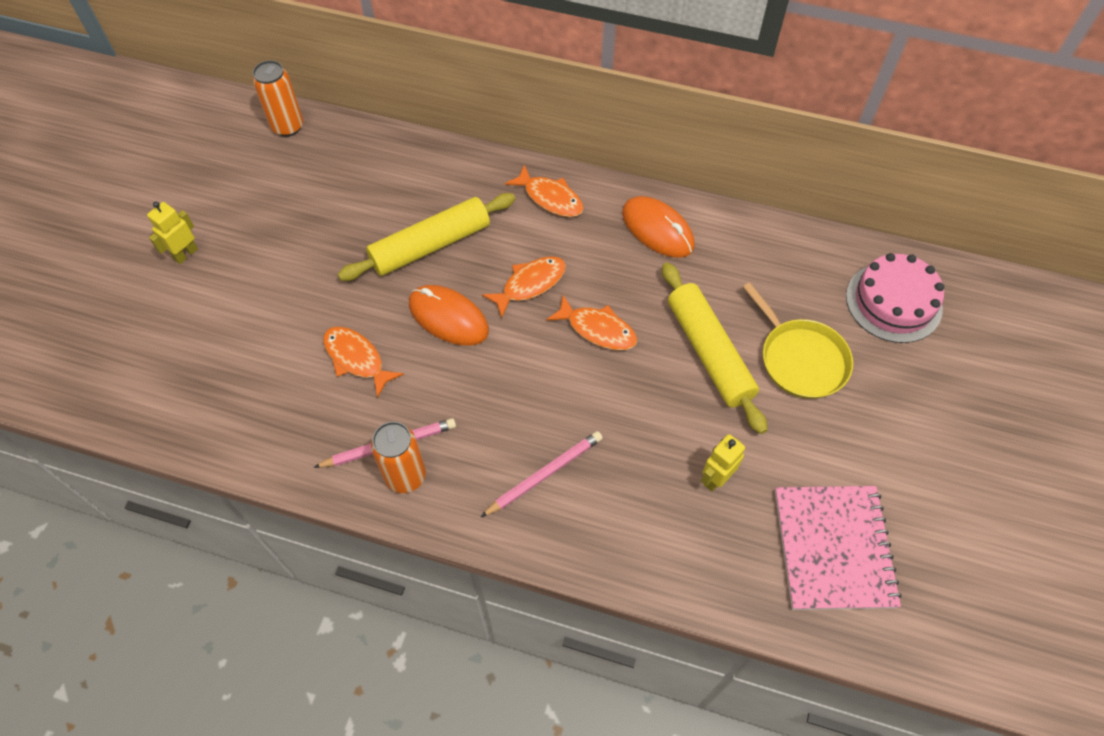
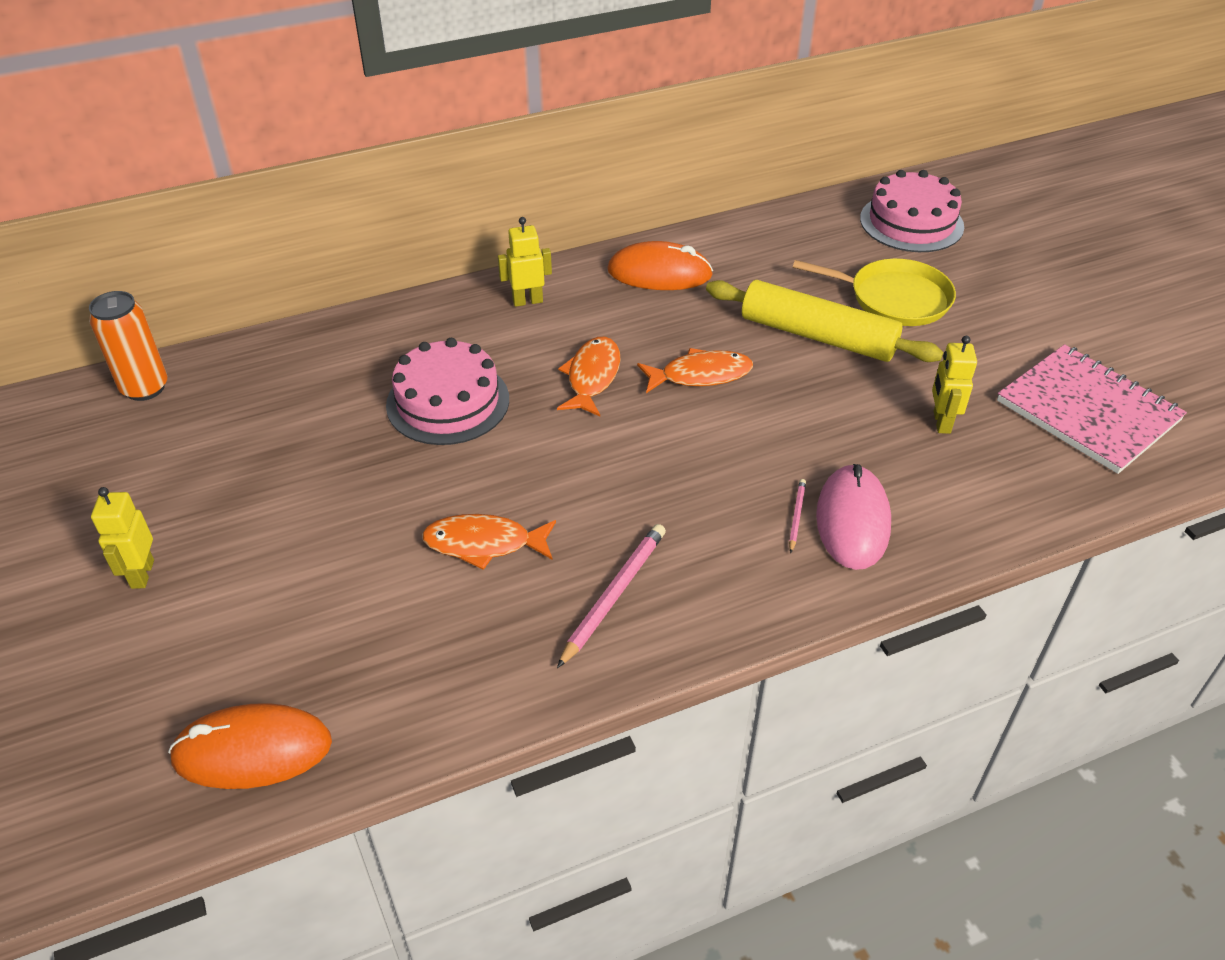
camera: 40 degrees left, 15 degrees down
(405, 476) = (664, 610): orange can -> none
(430, 245) = (448, 402): yellow rolling pin -> pink cake
(448, 317) = (542, 450): orange mouse -> orange mouse (252, 751)
(544, 475) = (796, 516): pink pencil -> pink pencil, size x0.53
(550, 198) = (527, 301): orange fish -> yellow robot
(574, 504) = (852, 520): none -> pink mouse

